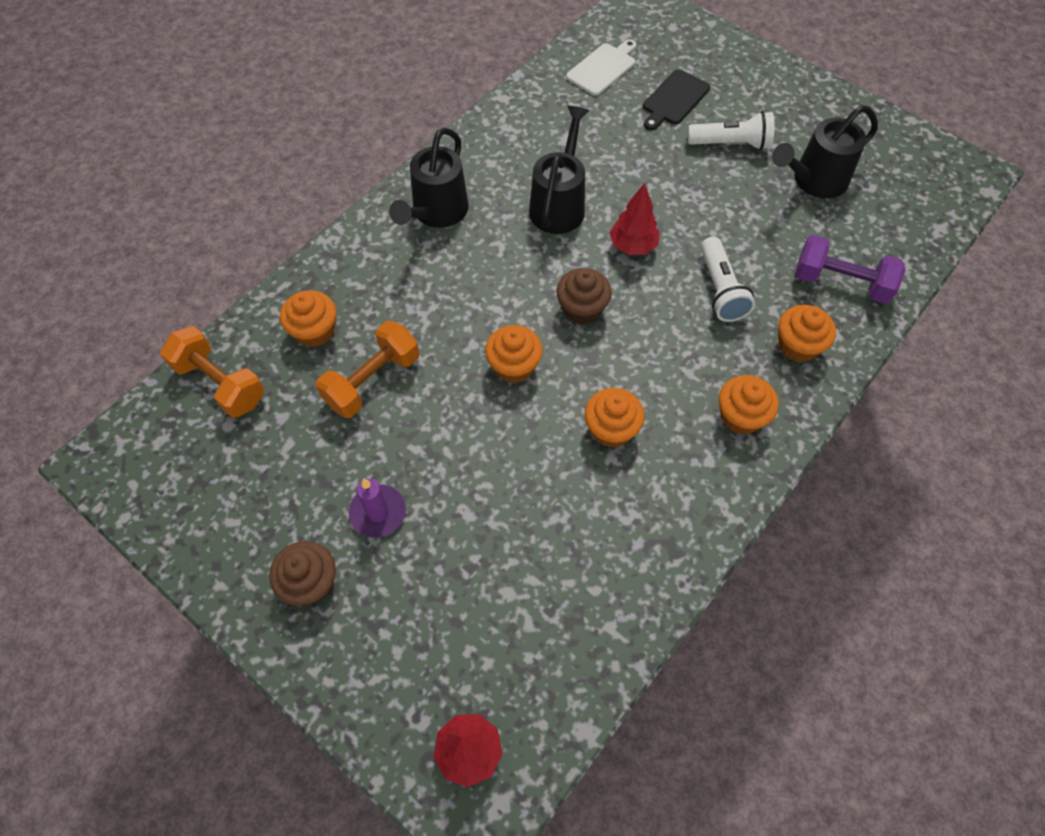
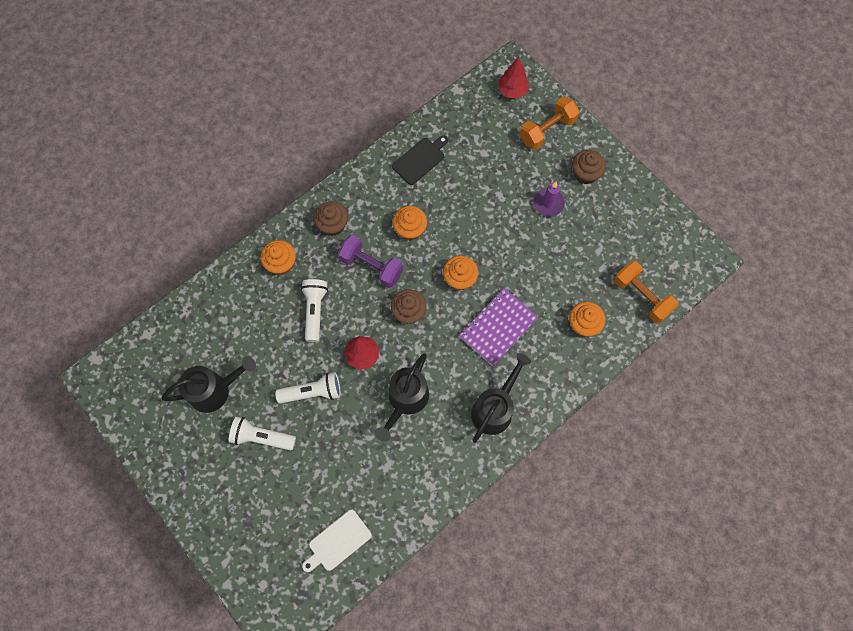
camera: 170 degrees left, 10 degrees up
(372, 381) = (547, 283): orange dumbbell -> orange dumbbell (547, 130)
(444, 308) = (498, 327): none -> purple notebook
(674, 99) = (289, 493): black cutting board -> black cutting board (420, 160)
(685, 196) = (312, 392): none -> white flashlight
(741, 416) = (333, 225): orange cupcake -> brown cupcake
(841, 282) = (234, 303): purple dumbbell -> purple dumbbell (371, 266)

